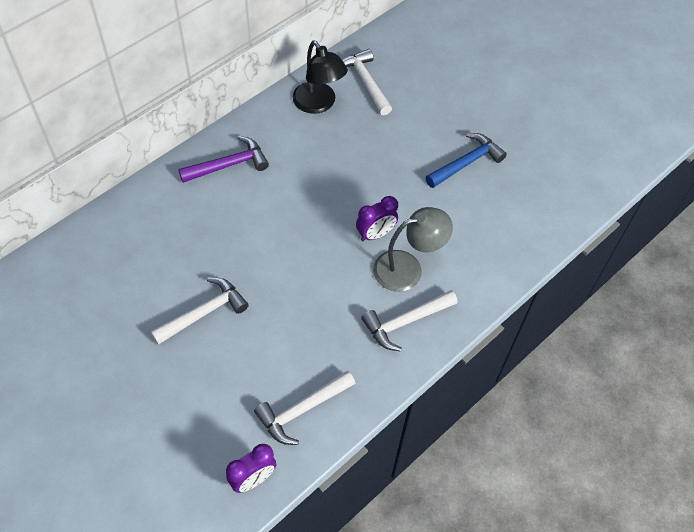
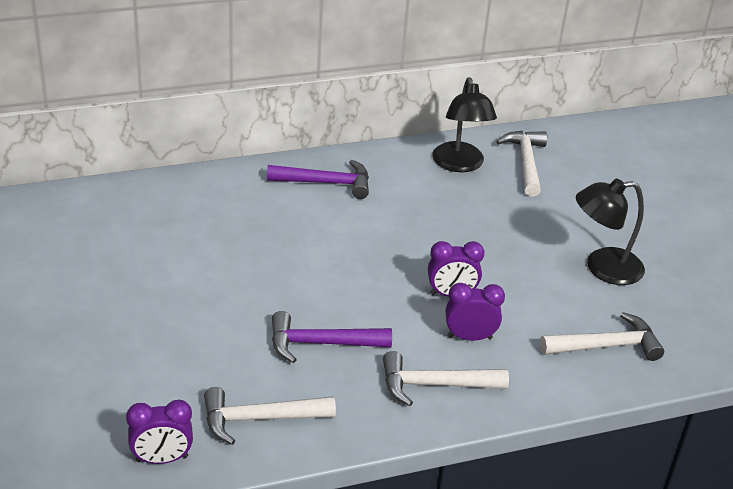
camera: 25 degrees right, 20 degrees down
(203, 313) = (212, 294): white hammer -> white hammer (606, 346)
(308, 322) = (321, 343): none -> purple hammer
(407, 268) = (469, 337): grey lamp -> purple clock
(466, 163) = (603, 268): blue hammer -> black lamp

